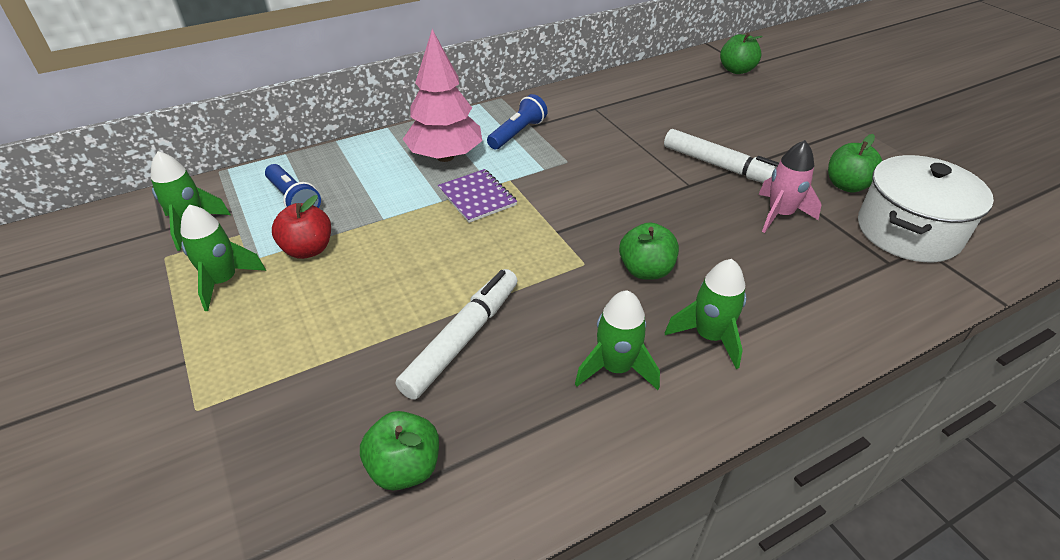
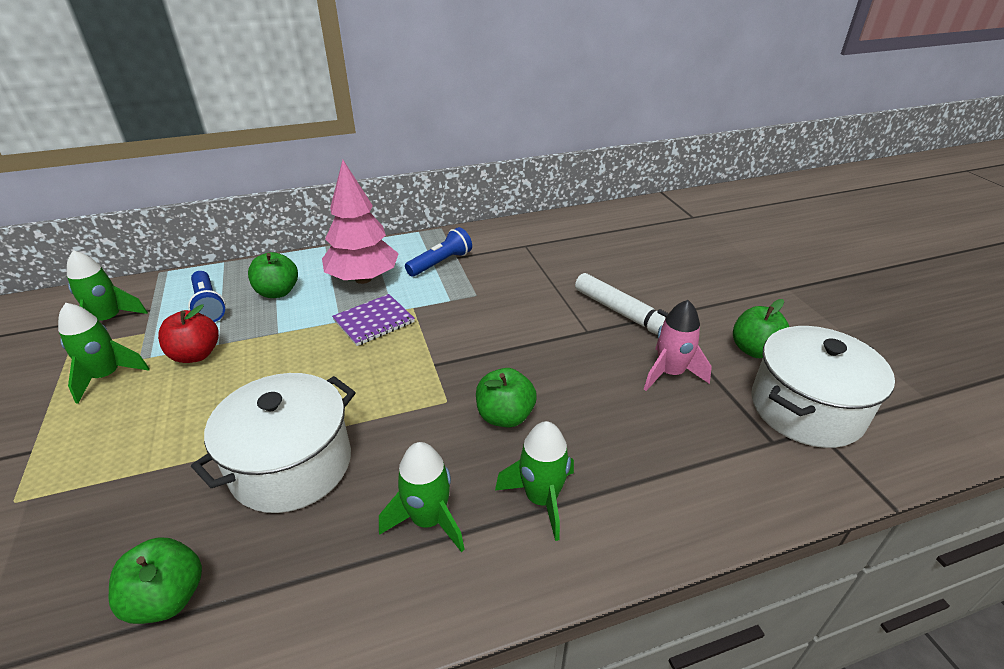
camera: 10 degrees right, 5 degrees down
(462, 339) = (291, 465): white marker -> white pot
(477, 197) = (374, 321): purple notebook -> purple notebook turned 75 degrees clockwise
(736, 70) = (681, 220): green apple -> green apple (277, 292)

